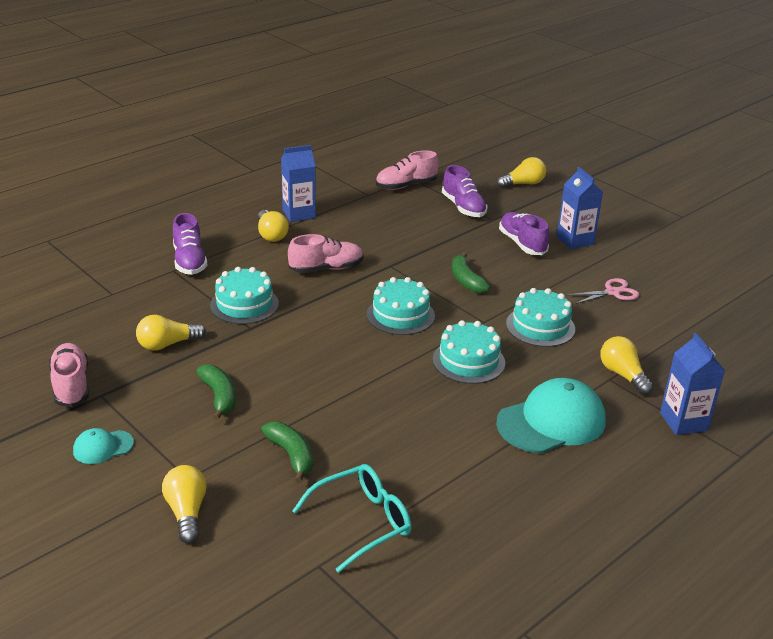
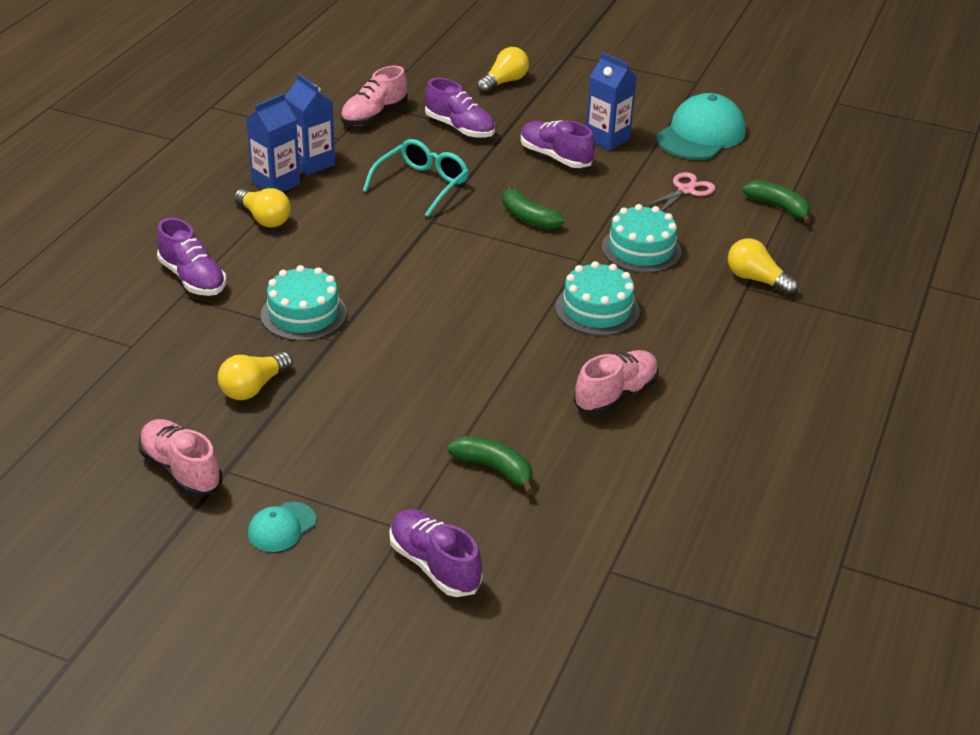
camera: 25 degrees left, 5 degrees up
(186, 512) = (434, 565): yellow light bulb -> purple shoe
(219, 397) = (364, 430): green banana -> green banana (778, 207)
(326, 268) = (363, 244): pink shoe -> pink shoe (616, 395)
(361, 522) = (618, 513): turquoise glasses -> turquoise glasses (421, 185)
(400, 315) = (488, 277): turquoise cake -> none
(551, 422) = (723, 350): turquoise cap -> turquoise cap (701, 135)
(683, 422) = (842, 312): blue carton -> blue carton (312, 163)

